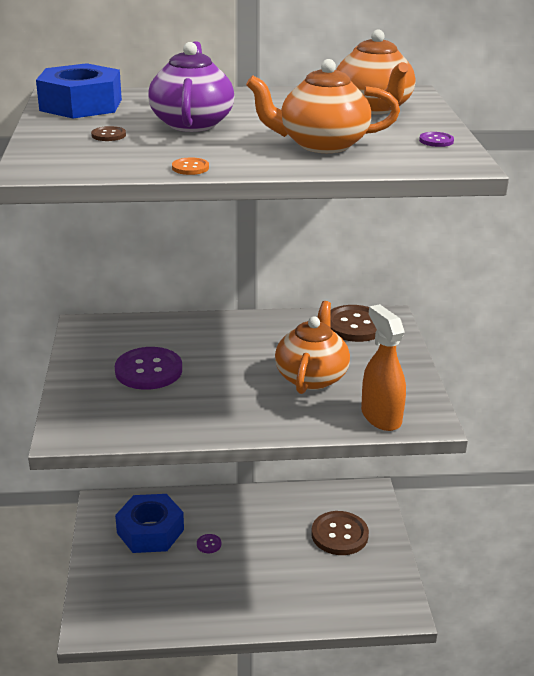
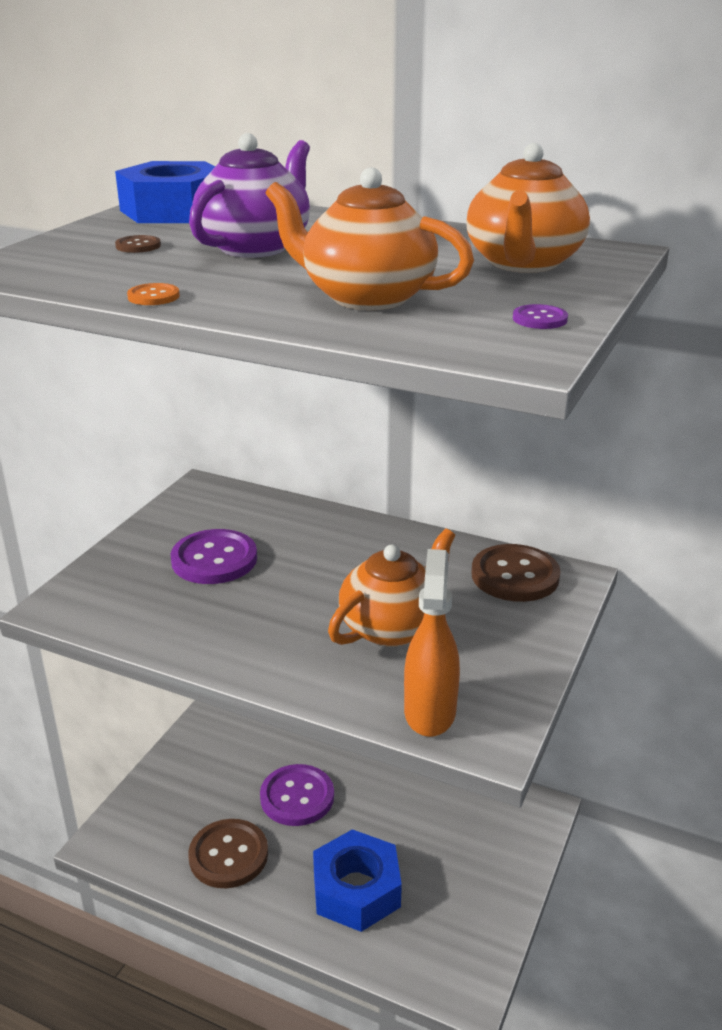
camera: 30 degrees right, 0 degrees up
(150, 531) = (247, 755): blue nut -> blue nut (356, 890)
(209, 544) = (297, 797): purple button -> purple button, size x2.34
(339, 535) = (459, 849): brown button -> brown button (228, 855)

